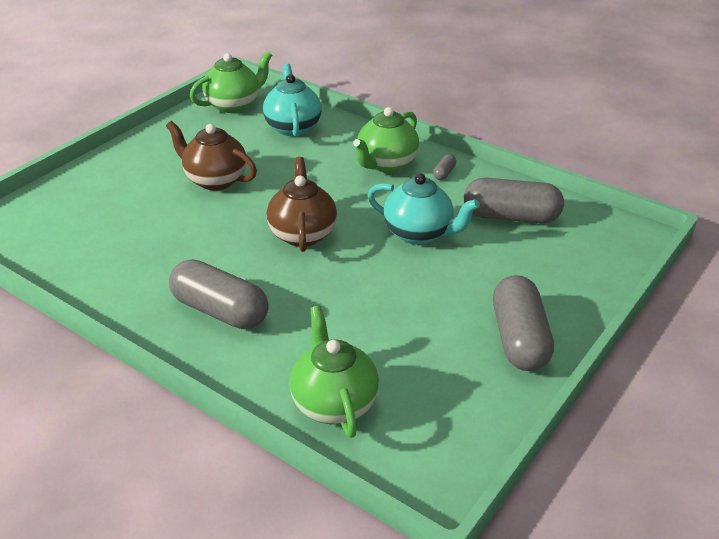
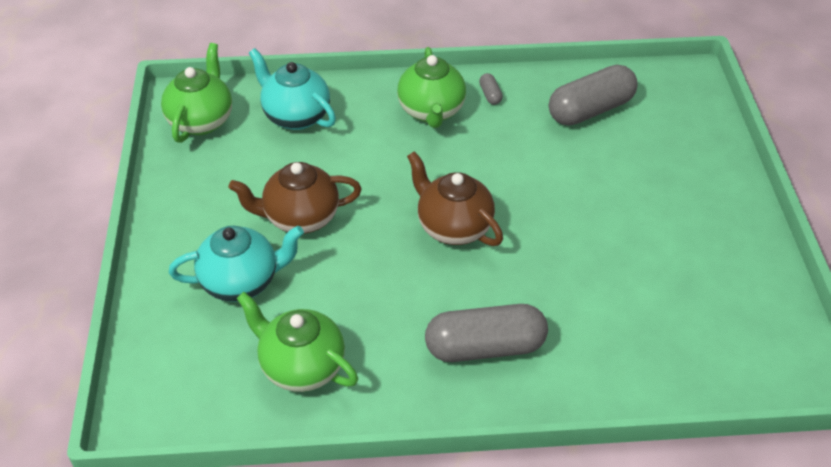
camera: 40 degrees left, 10 degrees up
(334, 403) = (671, 364): green teapot -> green teapot (301, 366)
(419, 233) = (544, 168): turquoise teapot -> turquoise teapot (242, 281)
(519, 339) = (722, 220): grey capsule -> none

